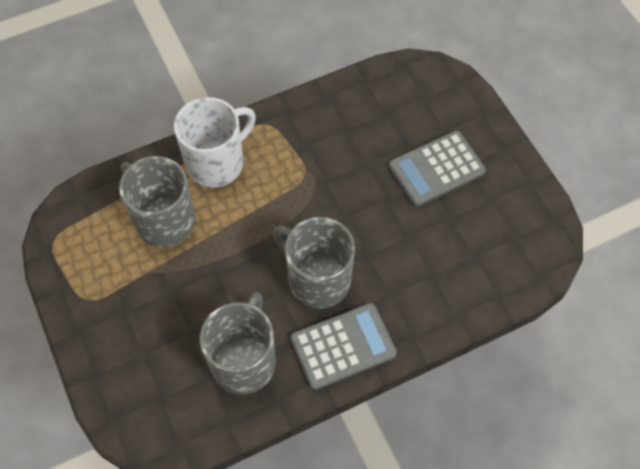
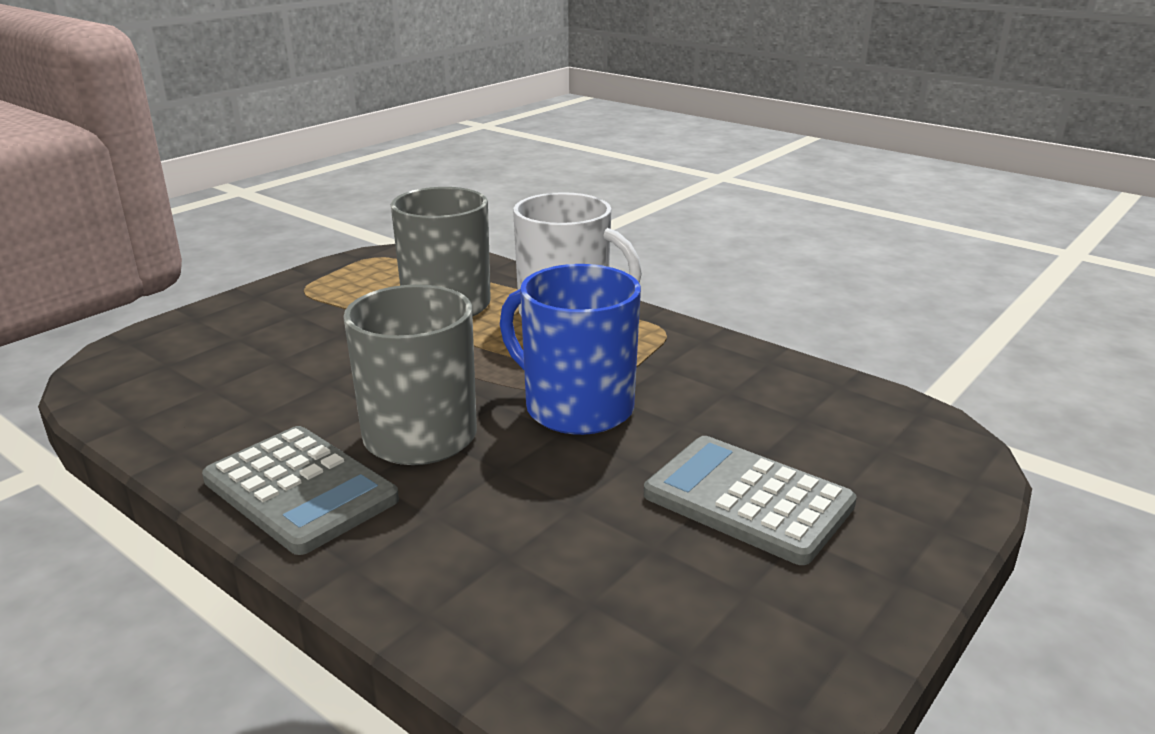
camera: 65 degrees right, 35 degrees down
(244, 361) = (243, 408): grey mug -> none
(327, 201) = (576, 407): none -> blue mug

